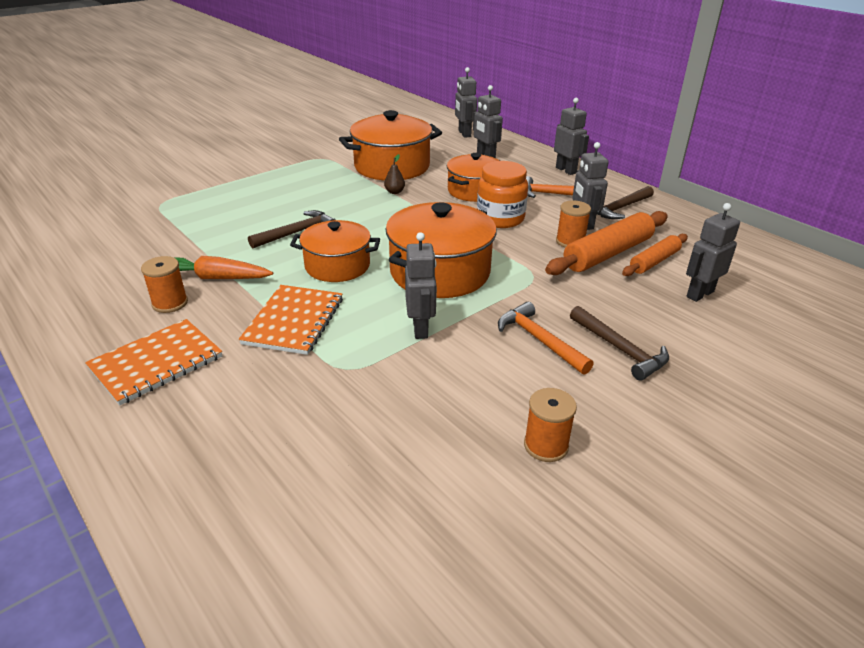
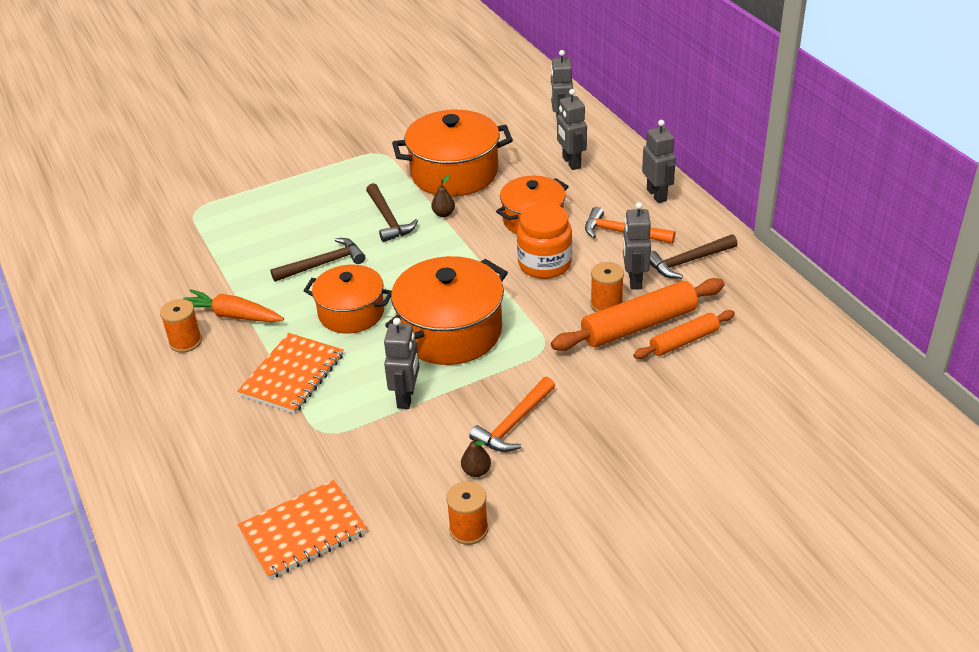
camera: 15 degrees right, 5 degrees up
(156, 363) = (165, 406): orange notebook -> orange notebook (303, 531)
(524, 387) = (476, 471): none -> brown pear
(539, 340) = (514, 423): orange hammer -> orange hammer turned 120 degrees counterclockwise
(620, 349) = (586, 443): brown hammer -> brown hammer (388, 219)
(699, 294) = (707, 388): grey robot -> none

